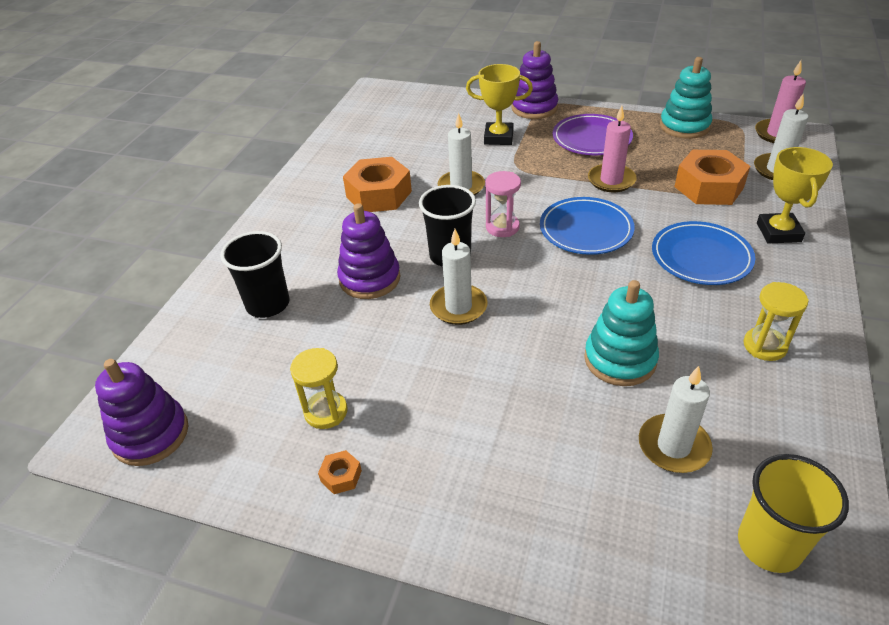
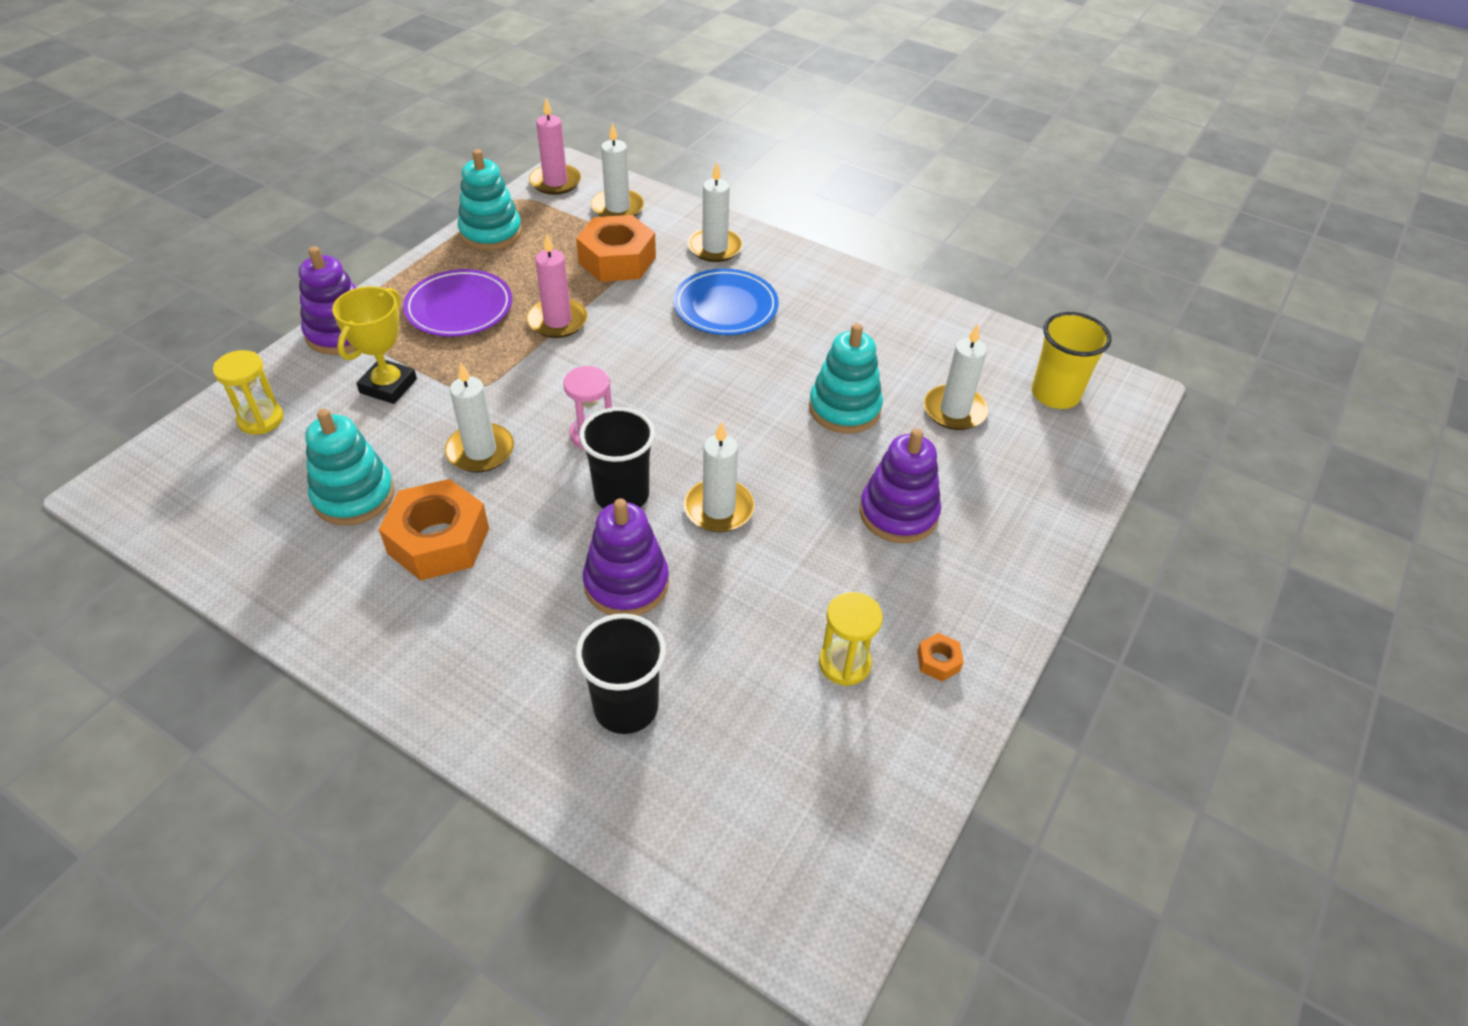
camera: 80 degrees left, 5 degrees up
(150, 435) = (830, 866): purple stacking toy -> purple stacking toy (898, 513)
(402, 155) = (354, 496): none -> turquoise stacking toy
(586, 230) = (637, 369): blue plate -> none
(764, 346) = (859, 316): yellow hourglass -> yellow hourglass (261, 419)
(778, 232) = (715, 248): yellow trophy -> white candle

